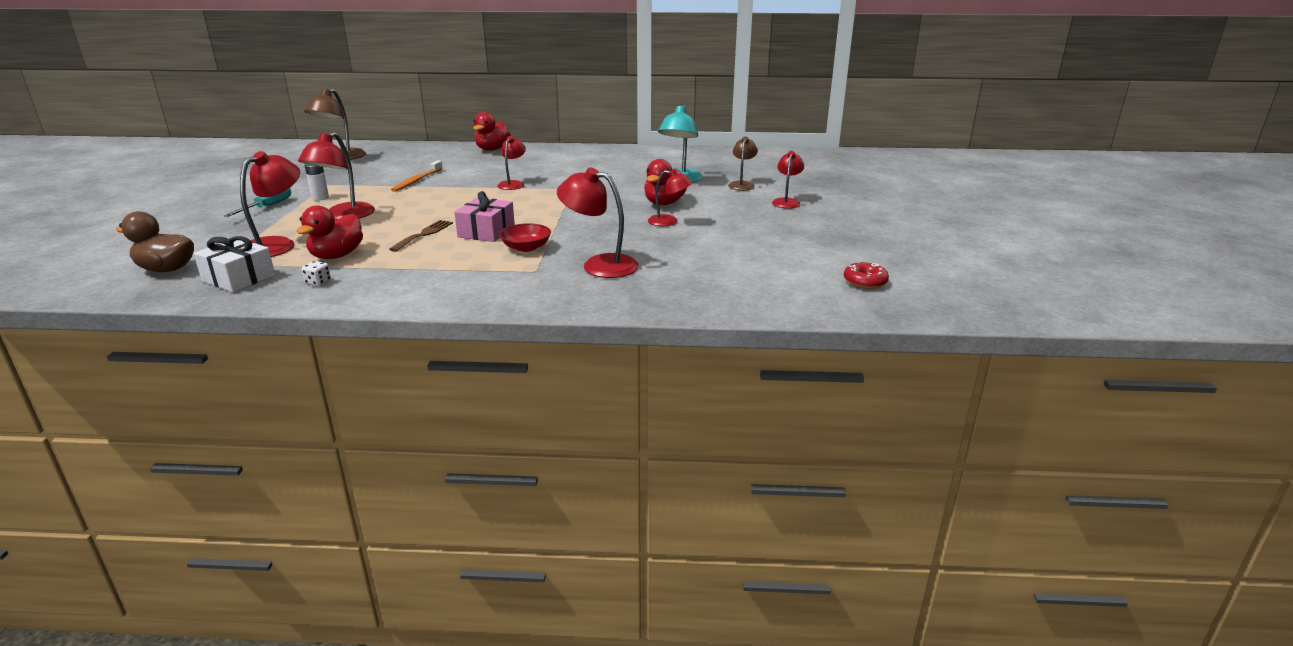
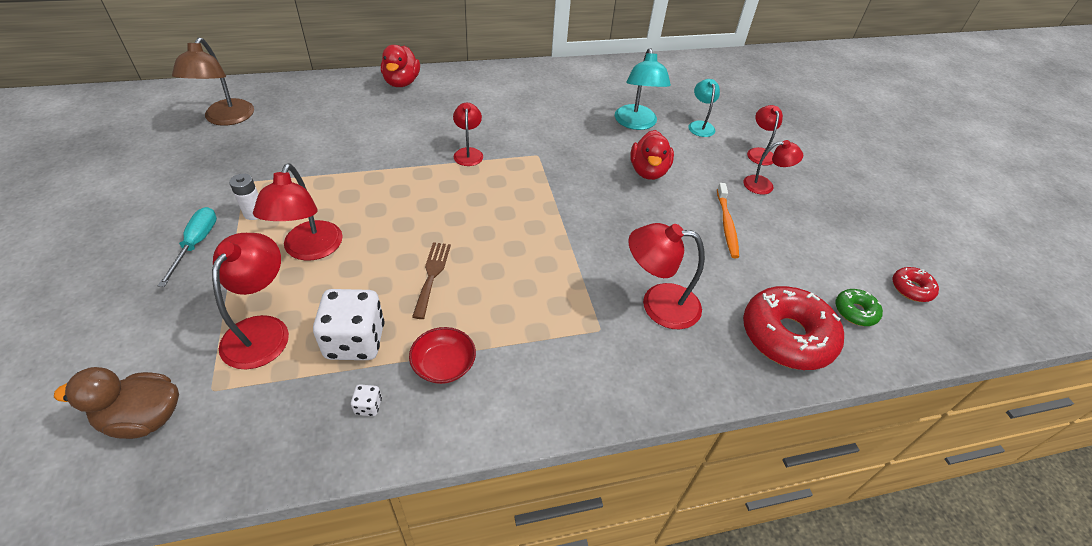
camera: 20 degrees left, 20 degrees up
(238, 278) = (259, 419): white gift -> none
(337, 256) = (355, 341): red duck -> white dice
(416, 181) = (353, 159): orange toothbrush -> orange toothbrush (726, 225)
(486, 232) = (499, 257): pink gift -> none
(526, 248) = (562, 283): red bowl -> red bowl (444, 365)
(669, 222) = (675, 207): red lamp -> red lamp (764, 185)
(703, 291) = (787, 336): none -> red donut
(742, 184) = (700, 125): brown lamp -> turquoise lamp
(788, 287) = (855, 312): none -> green donut

